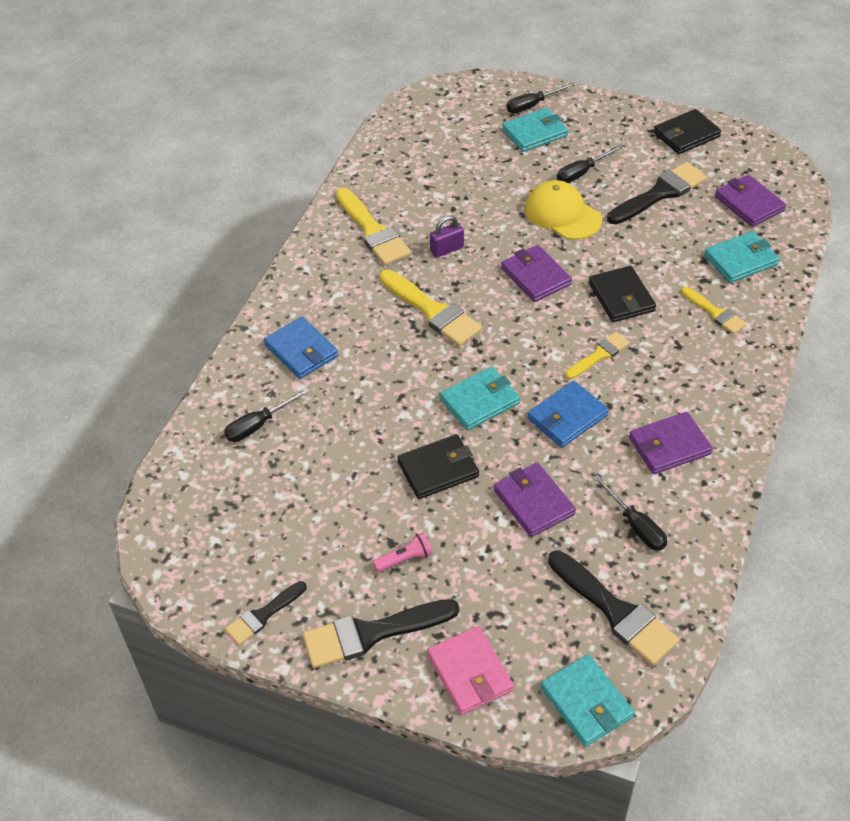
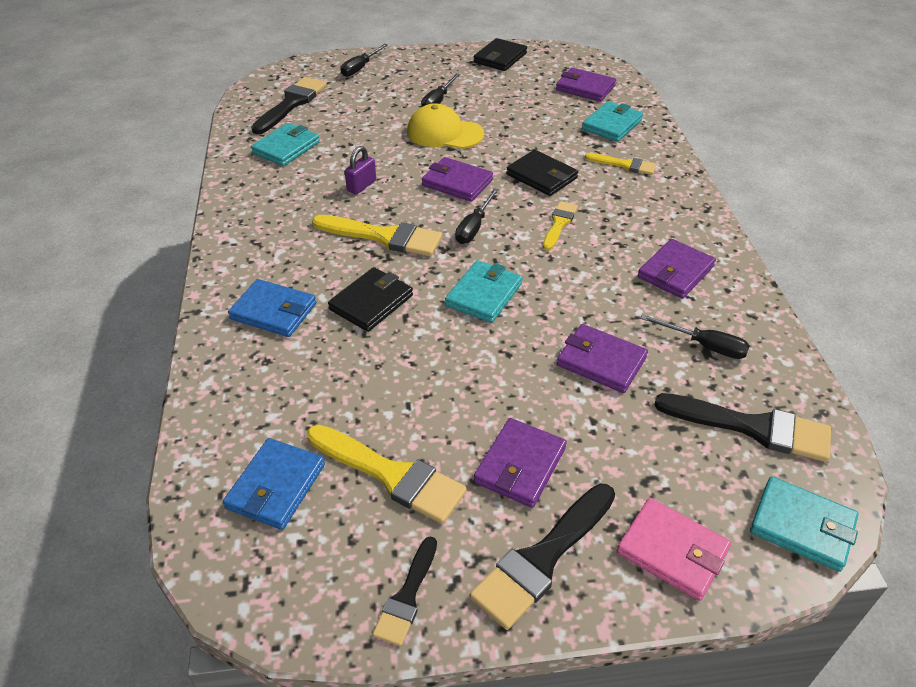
camera: 30 degrees left, 5 degrees down
(258, 425) = (271, 396): black screwdriver -> black screwdriver (474, 227)
(373, 231) = (280, 191): yellow brush -> yellow brush (391, 475)
(405, 559) = (520, 465): pink flashlight -> purple wallet
(438, 469) = (489, 367): black wallet -> black wallet (371, 302)
(534, 133) = (376, 85): turquoise wallet -> turquoise wallet (286, 148)
(567, 417) = (572, 280): blue wallet -> blue wallet (276, 486)
(660, 193) = (512, 99): black brush -> black brush (291, 103)

